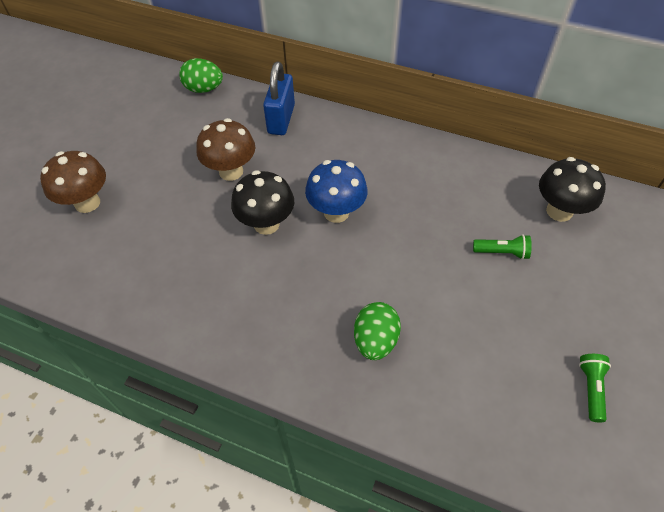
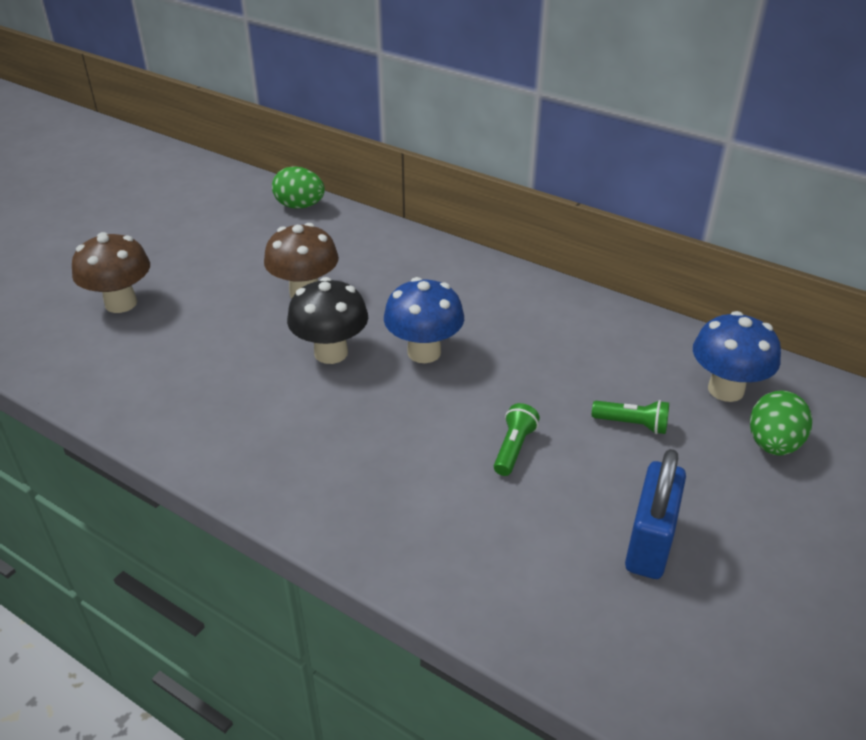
camera: 10 degrees right, 15 degrees down
(281, 119) = (385, 247): blue padlock -> blue padlock (649, 543)
(375, 341) = (431, 497): green egg -> green egg (773, 444)
(559, 211) = (725, 389): black mushroom -> blue mushroom
(591, 389) = (713, 597): green flashlight -> green flashlight (514, 448)

